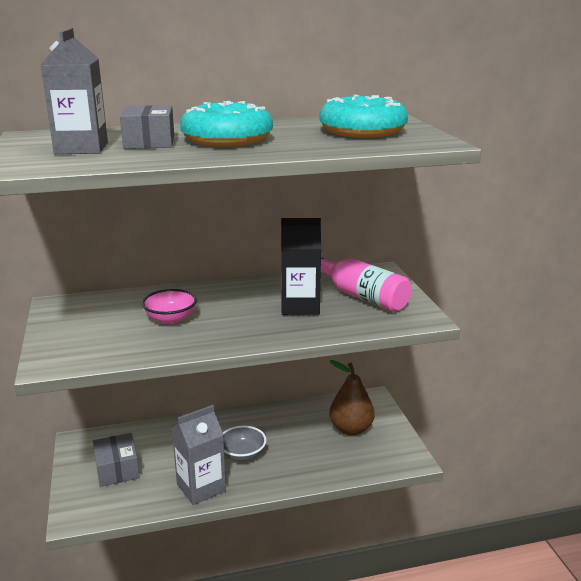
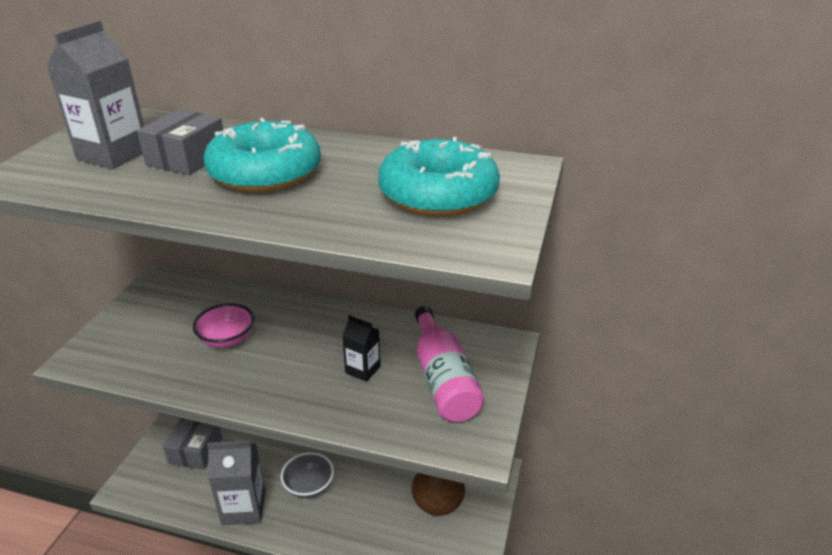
camera: 30 degrees right, 10 degrees up
(300, 306) = (363, 369): black carton -> black carton, size x0.58

